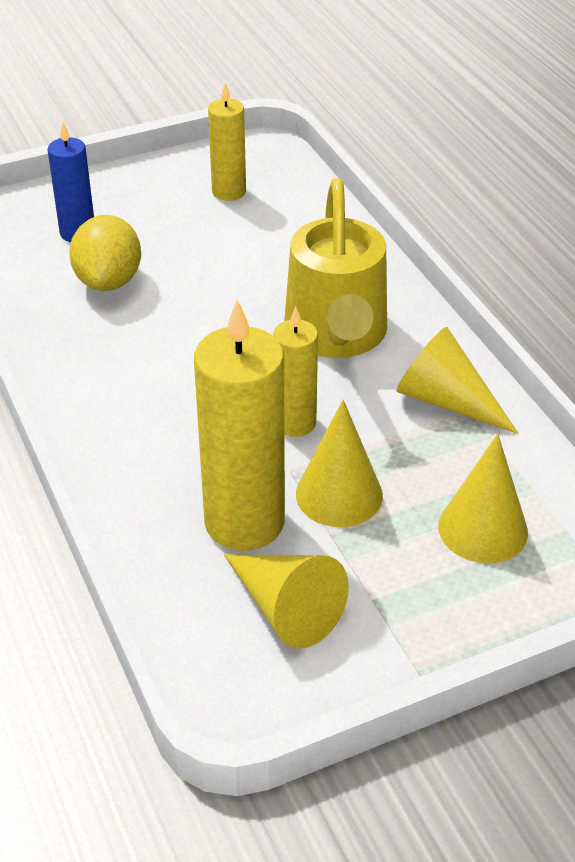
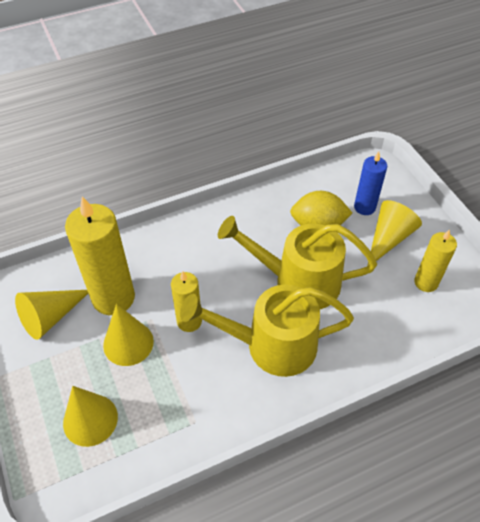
camera: 90 degrees right, 10 degrees up
(220, 306) = (297, 281): none -> yellow watering can
(446, 400) = (206, 408): yellow cone -> yellow cone (388, 238)

